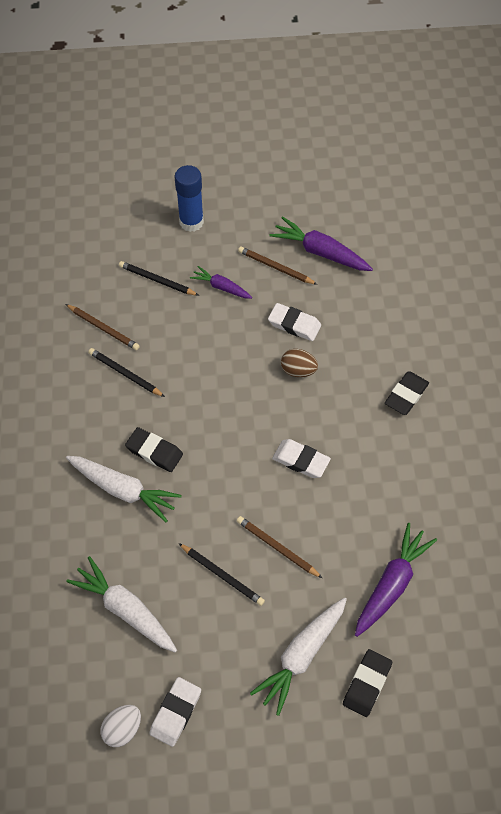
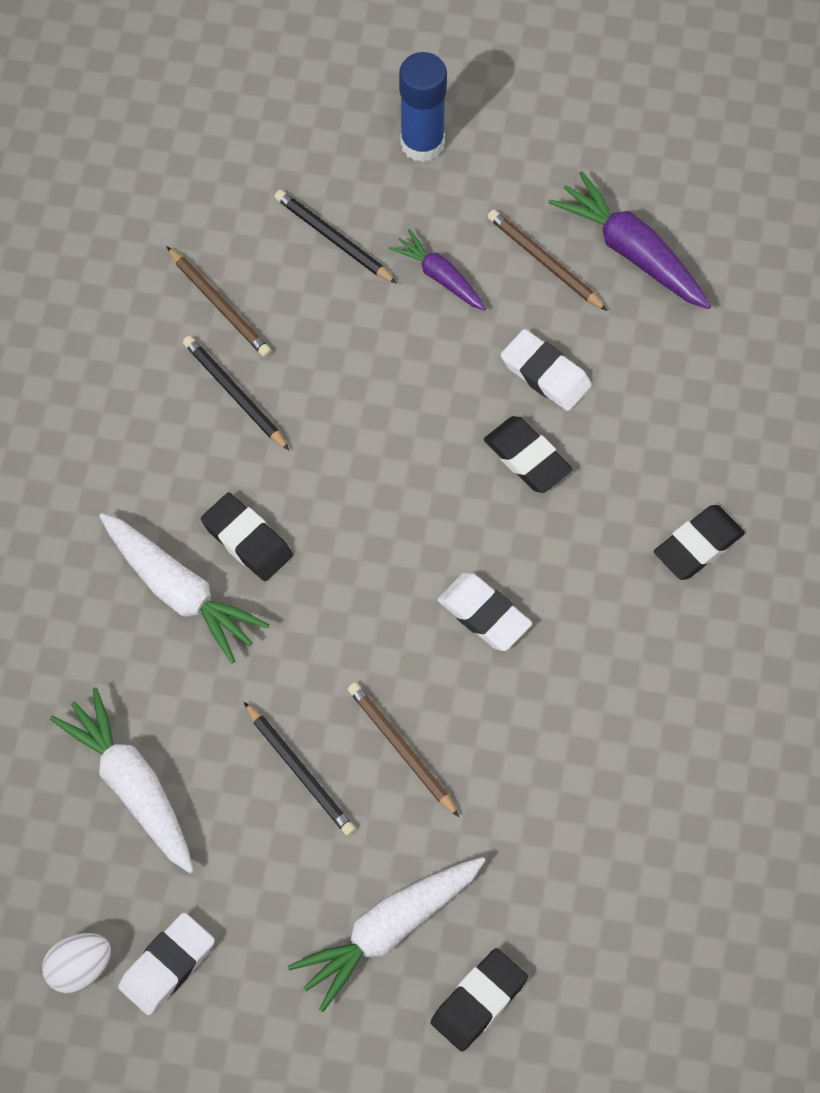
camera: 15 degrees right, 5 degrees up
(298, 370) = (527, 458): brown egg -> black eraser
(391, 584) = (569, 855): purple carrot -> none

